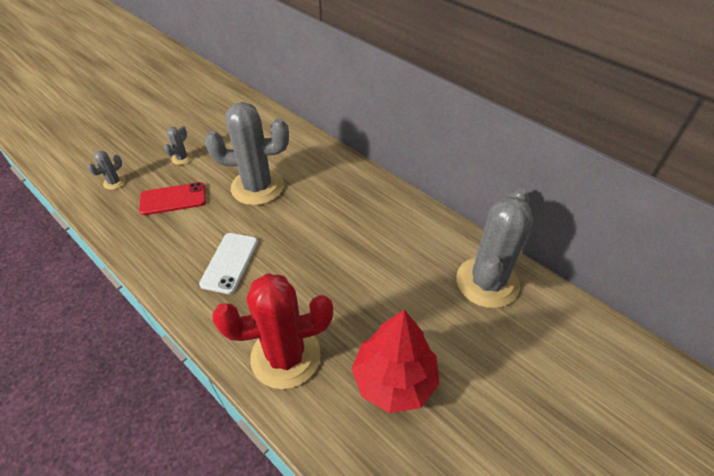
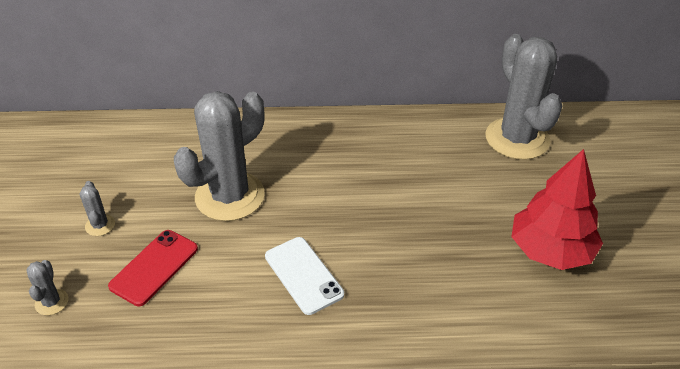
camera: 45 degrees left, 5 degrees down
(285, 356) = (458, 302): red cactus -> none

